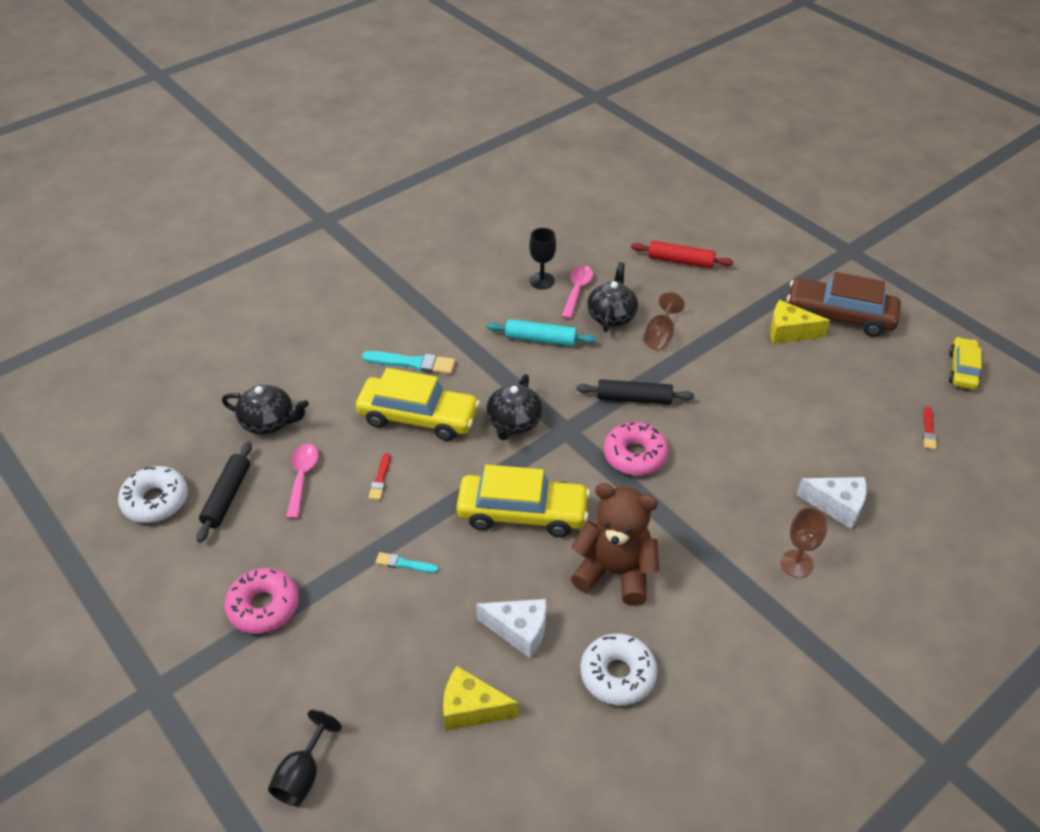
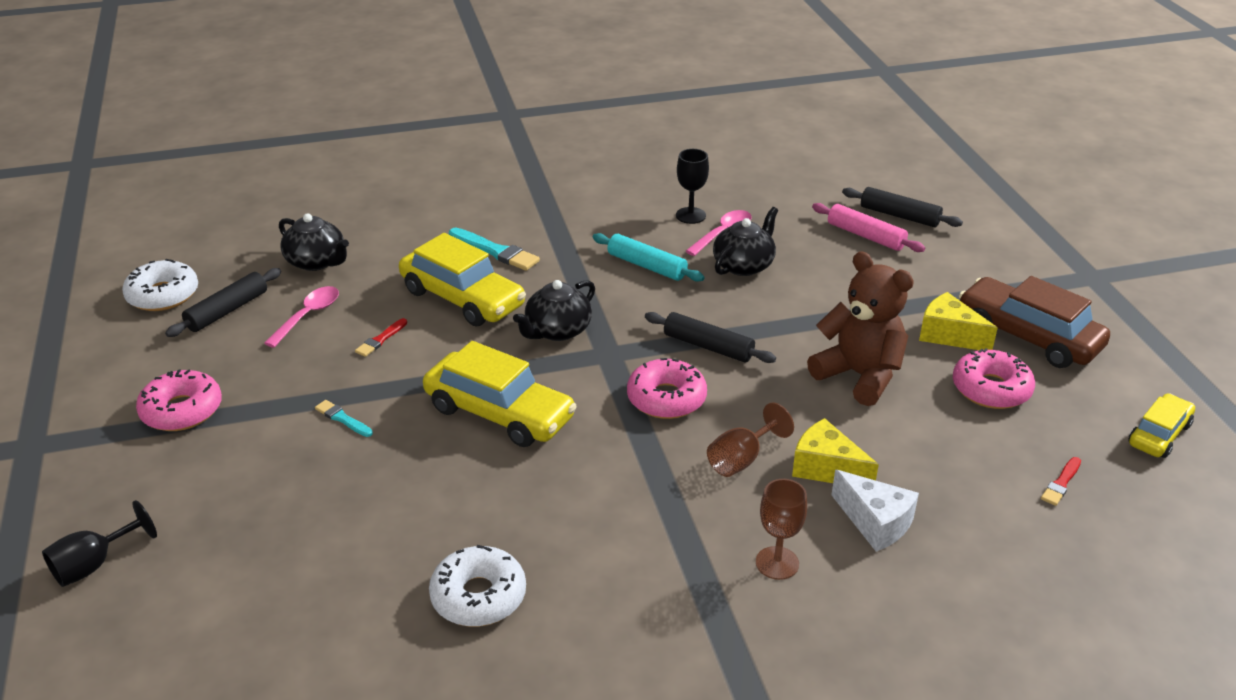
camera: 25 degrees right, 10 degrees down
(471, 709) = (300, 569): yellow cheese -> yellow cheese (826, 468)
(519, 631) = (408, 517): white cheese -> none
(615, 572) = (555, 499): brown teddy bear -> brown teddy bear (859, 376)
(660, 335) = (786, 297): brown goblet -> brown goblet (741, 459)
(680, 261) = (866, 236): red rolling pin -> pink rolling pin
(692, 235) = (899, 215): none -> black rolling pin
(842, 369) = (991, 389): none -> pink donut

